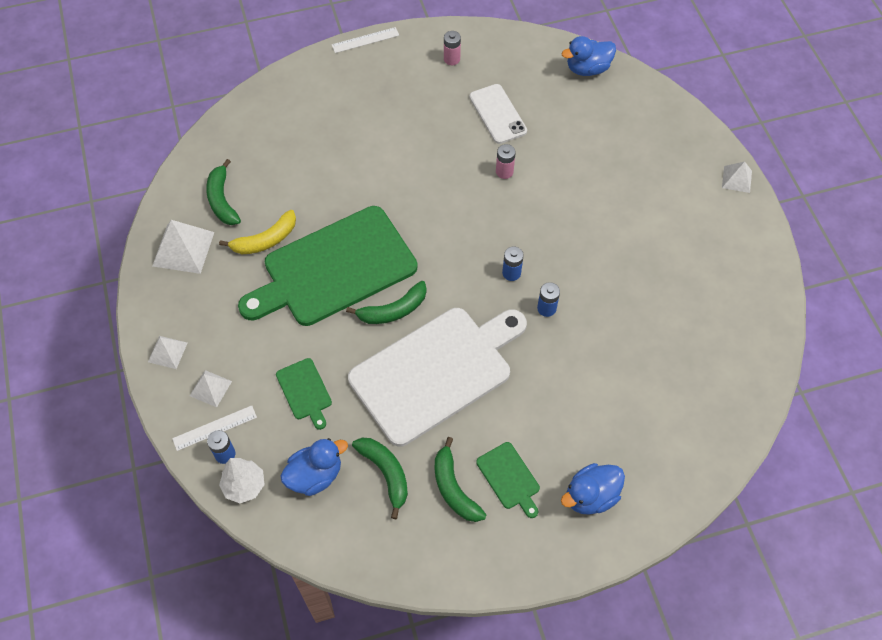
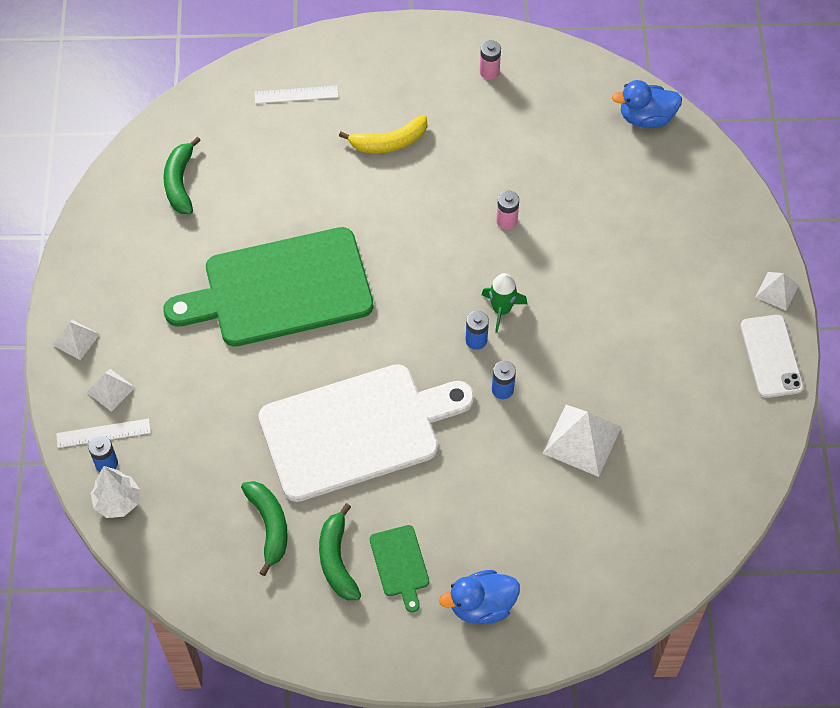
camera: 15 degrees right, 0 degrees up
(183, 249) = (123, 229): white pyramid -> white pyramid (582, 440)
(265, 240) = (214, 239): yellow banana -> yellow banana (389, 142)
(305, 391) = (209, 417): green cutting board -> none
(315, 475) = (194, 509): blue duck -> none
(365, 40) = (396, 26): white ruler -> white ruler (296, 94)
(393, 310) = (331, 351): green banana -> none
(498, 114) = (521, 150): white phone -> white phone (771, 356)
(524, 243) = (501, 310): none -> green rocket

